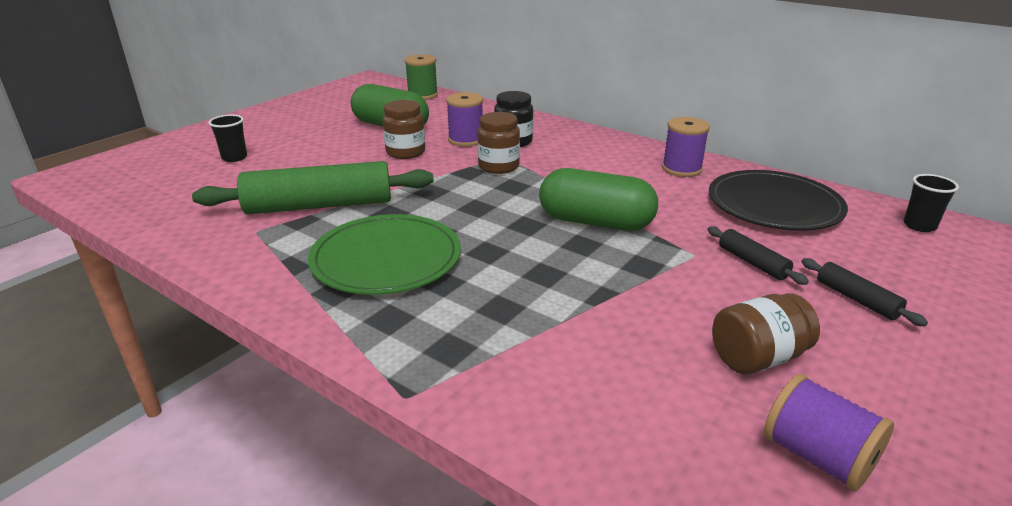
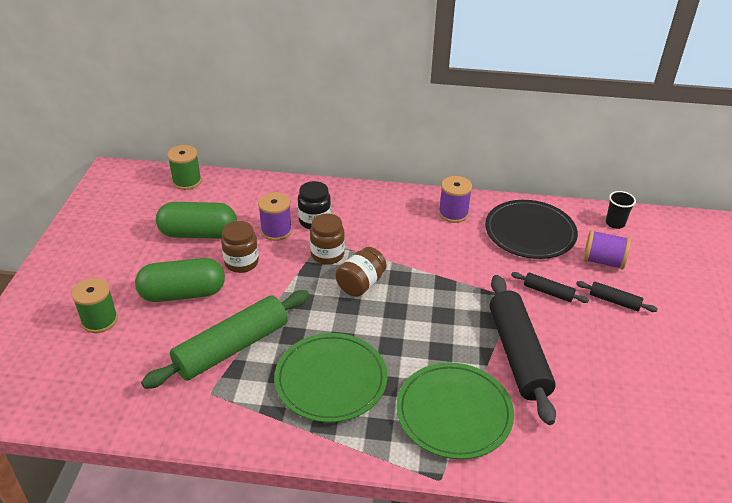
camera: 30 degrees left, 10 degrees up
(234, 157) = (100, 320): black cup -> green spool
(499, 336) = (454, 412): none -> green plate
(595, 222) = (436, 290): green capsule -> green capsule (183, 294)
(649, 309) = (518, 354): none -> black rolling pin
(757, 358) = (592, 367): brown jar -> brown jar (360, 284)
(817, 457) = (650, 419): purple spool -> purple spool (603, 261)

